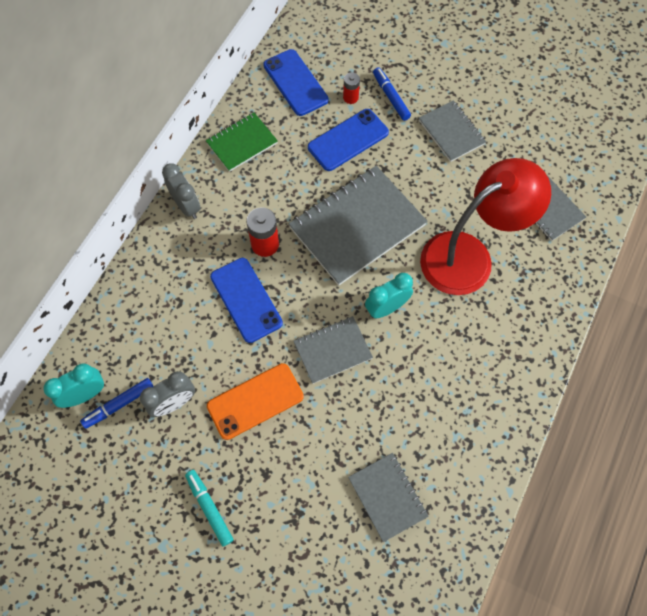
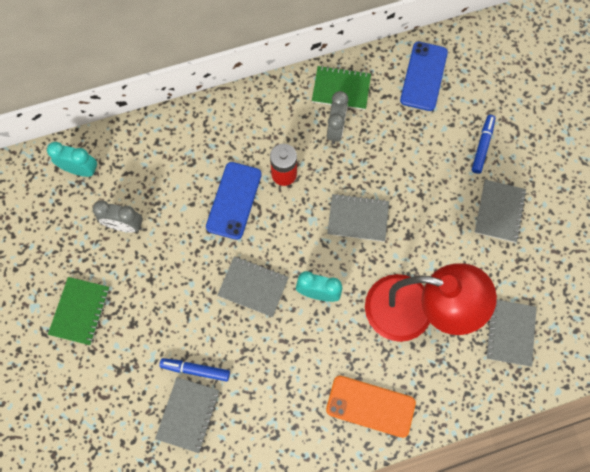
camera: 45 degrees right, 5 degrees up
(119, 404) = (94, 195): blue marker -> blue marker (195, 370)
(186, 206) = (261, 102): grey clock -> grey clock (335, 130)
(209, 508) = (80, 311): turquoise marker -> green notebook
(255, 401) = (172, 272): orange phone -> orange phone (370, 406)
(348, 140) = (417, 151): blue phone -> none
(350, 97) = (452, 121): red battery -> none
(357, 226) = (358, 218): grey notebook -> grey notebook, size x0.55

